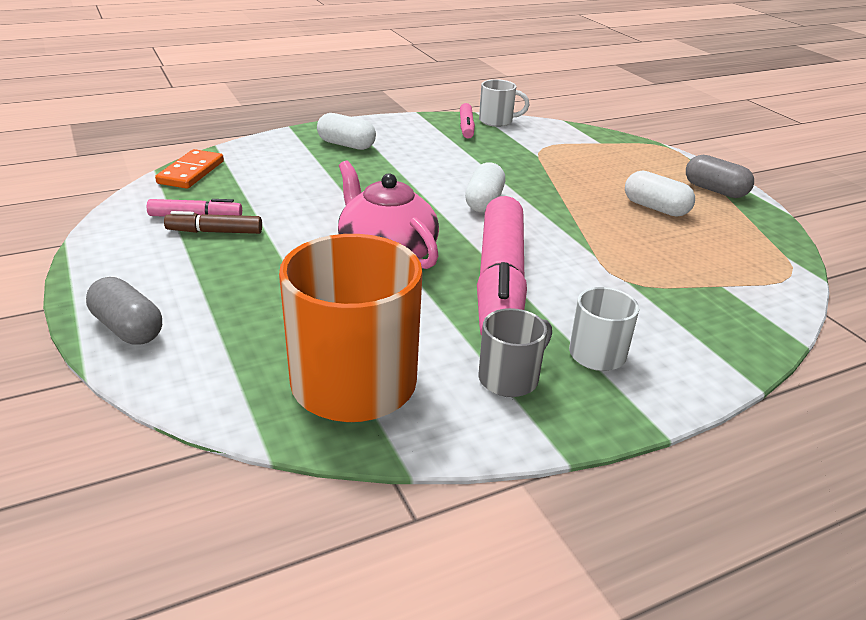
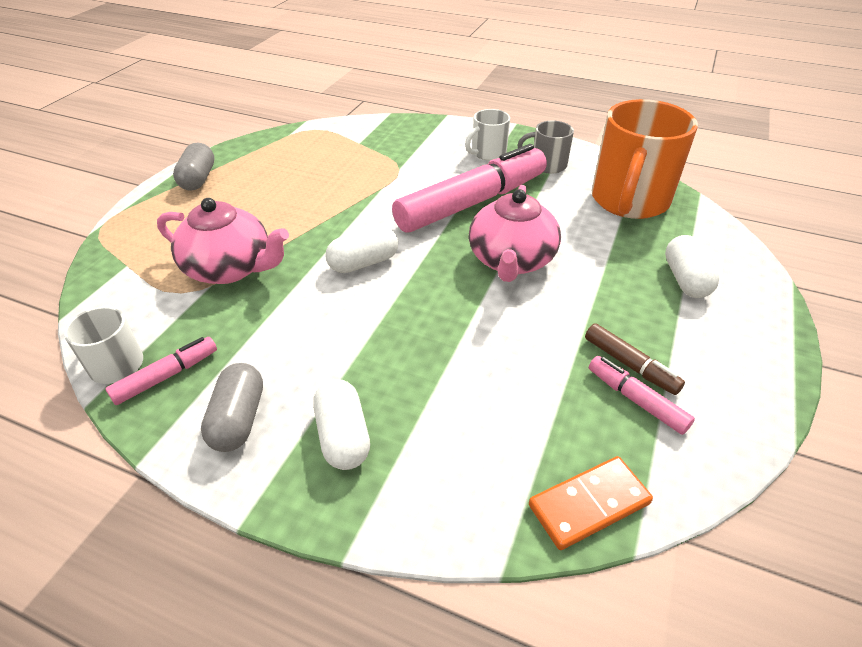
camera: 130 degrees left, 10 degrees up
(128, 328) = (753, 299): grey capsule -> grey capsule (238, 419)
(549, 164) = (230, 268): none -> pink teapot
(655, 208) = (269, 190): white capsule -> white capsule (685, 279)

